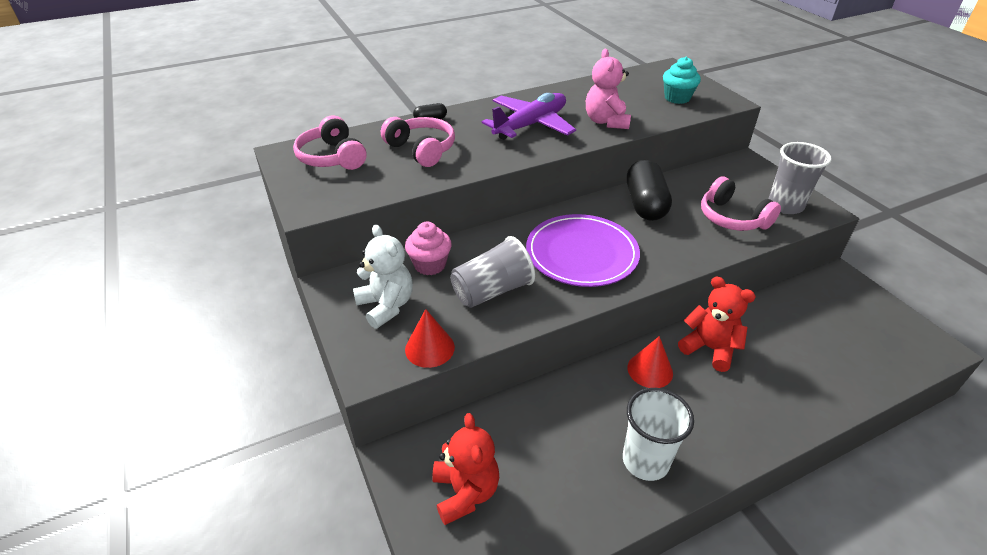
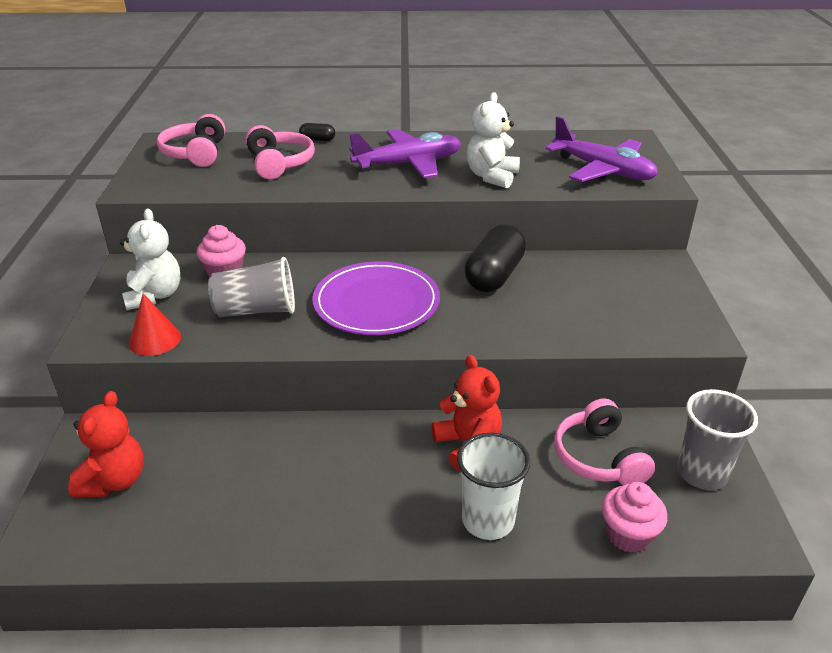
camera: 25 degrees right, 5 degrees down
(606, 121) = (492, 177): pink teddy bear -> white teddy bear
(645, 461) = (296, 519): white cup -> white cup (488, 520)
(650, 370) = (383, 443): red cone -> none
(677, 98) = (602, 170): turquoise cupcake -> purple plane
(732, 218) = (580, 314): pink headphones -> pink headphones (599, 457)
(785, 205) = (661, 318): grey cup -> grey cup (702, 473)
(866, 376) = (628, 535): none -> pink cupcake

